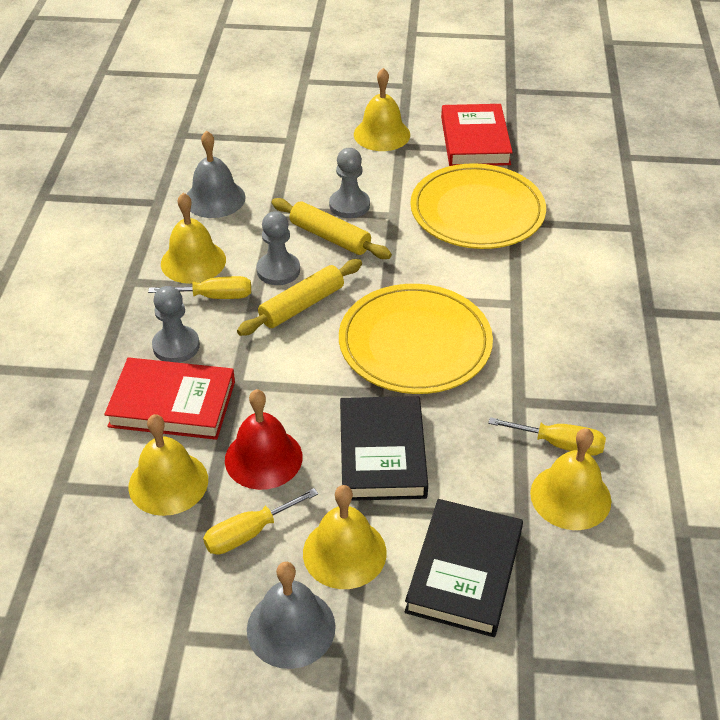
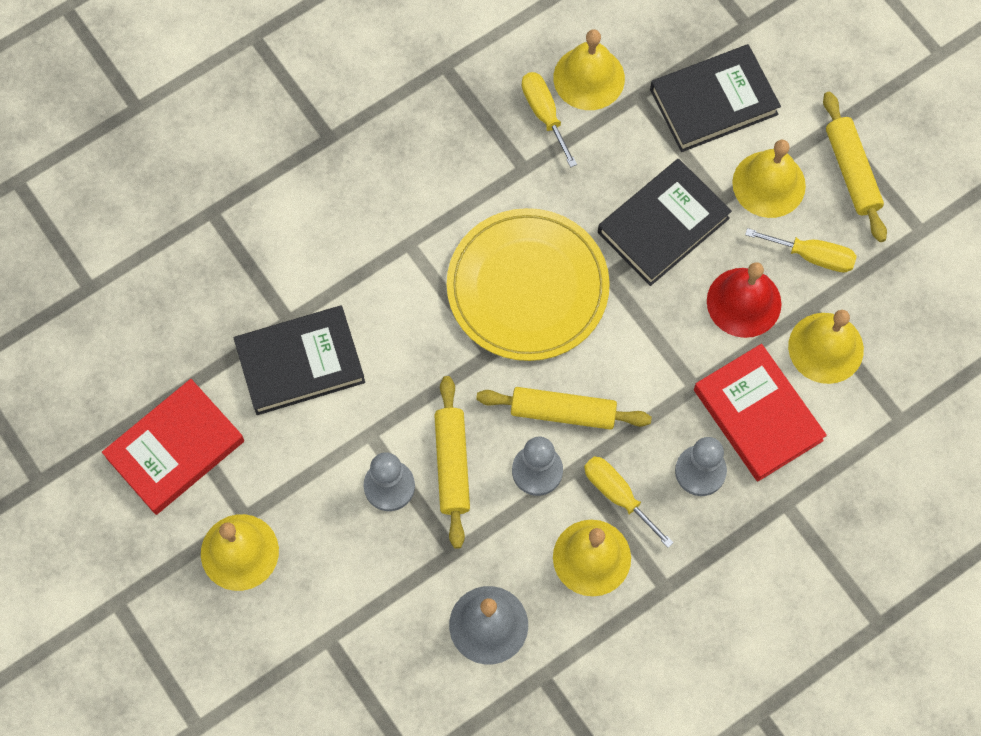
camera: 130 degrees left, 25 degrees up
(291, 627) = (851, 171): grey bell -> yellow rolling pin
(477, 211) = (300, 363): yellow plate -> black book

